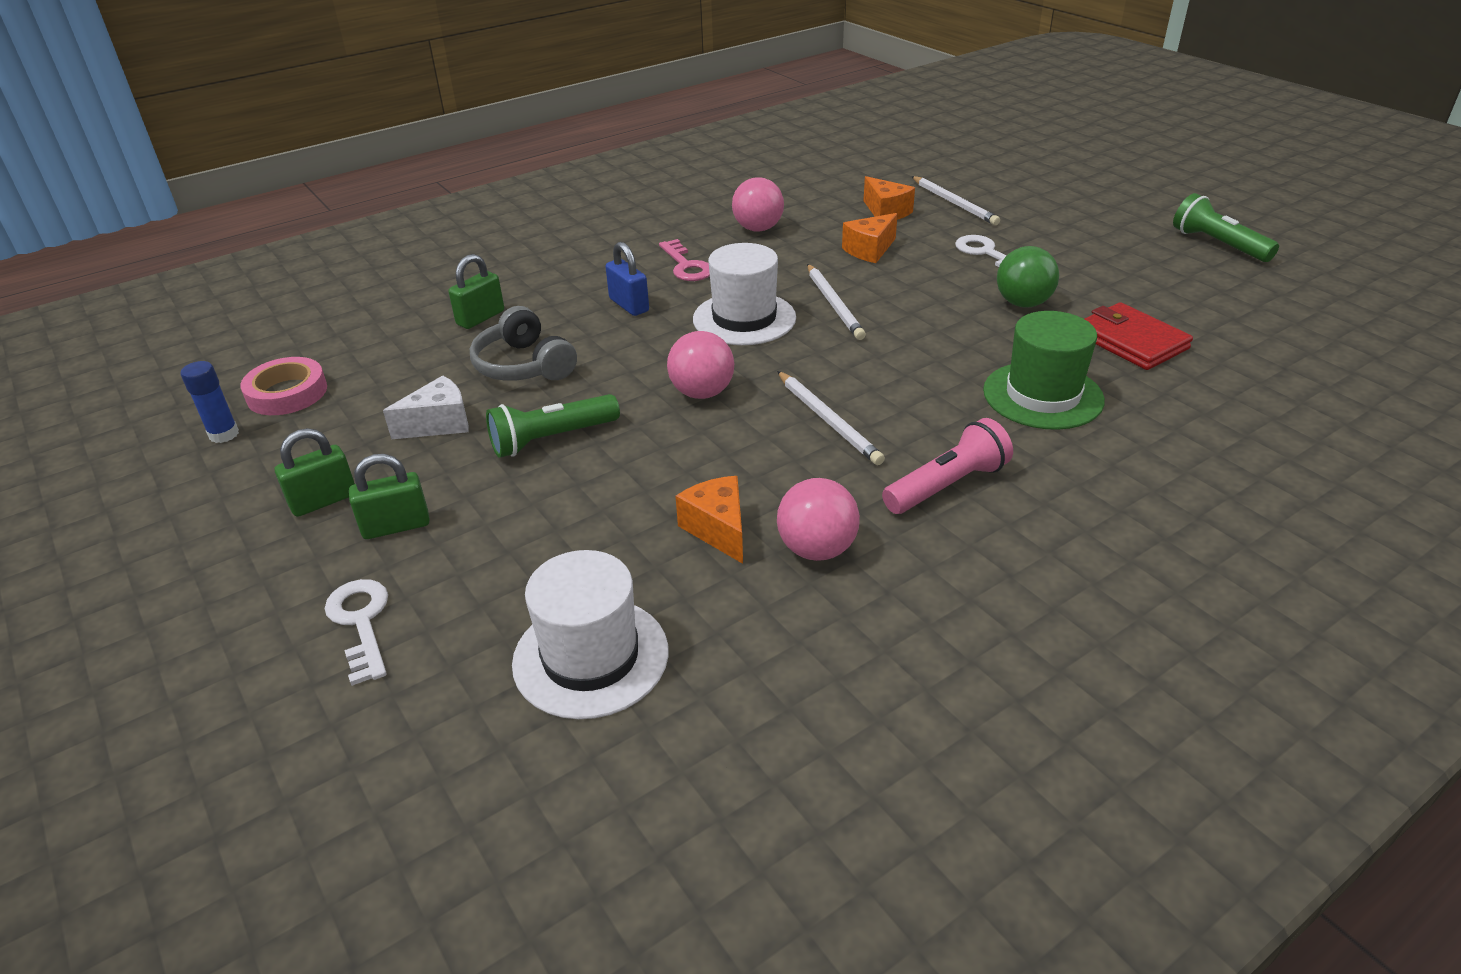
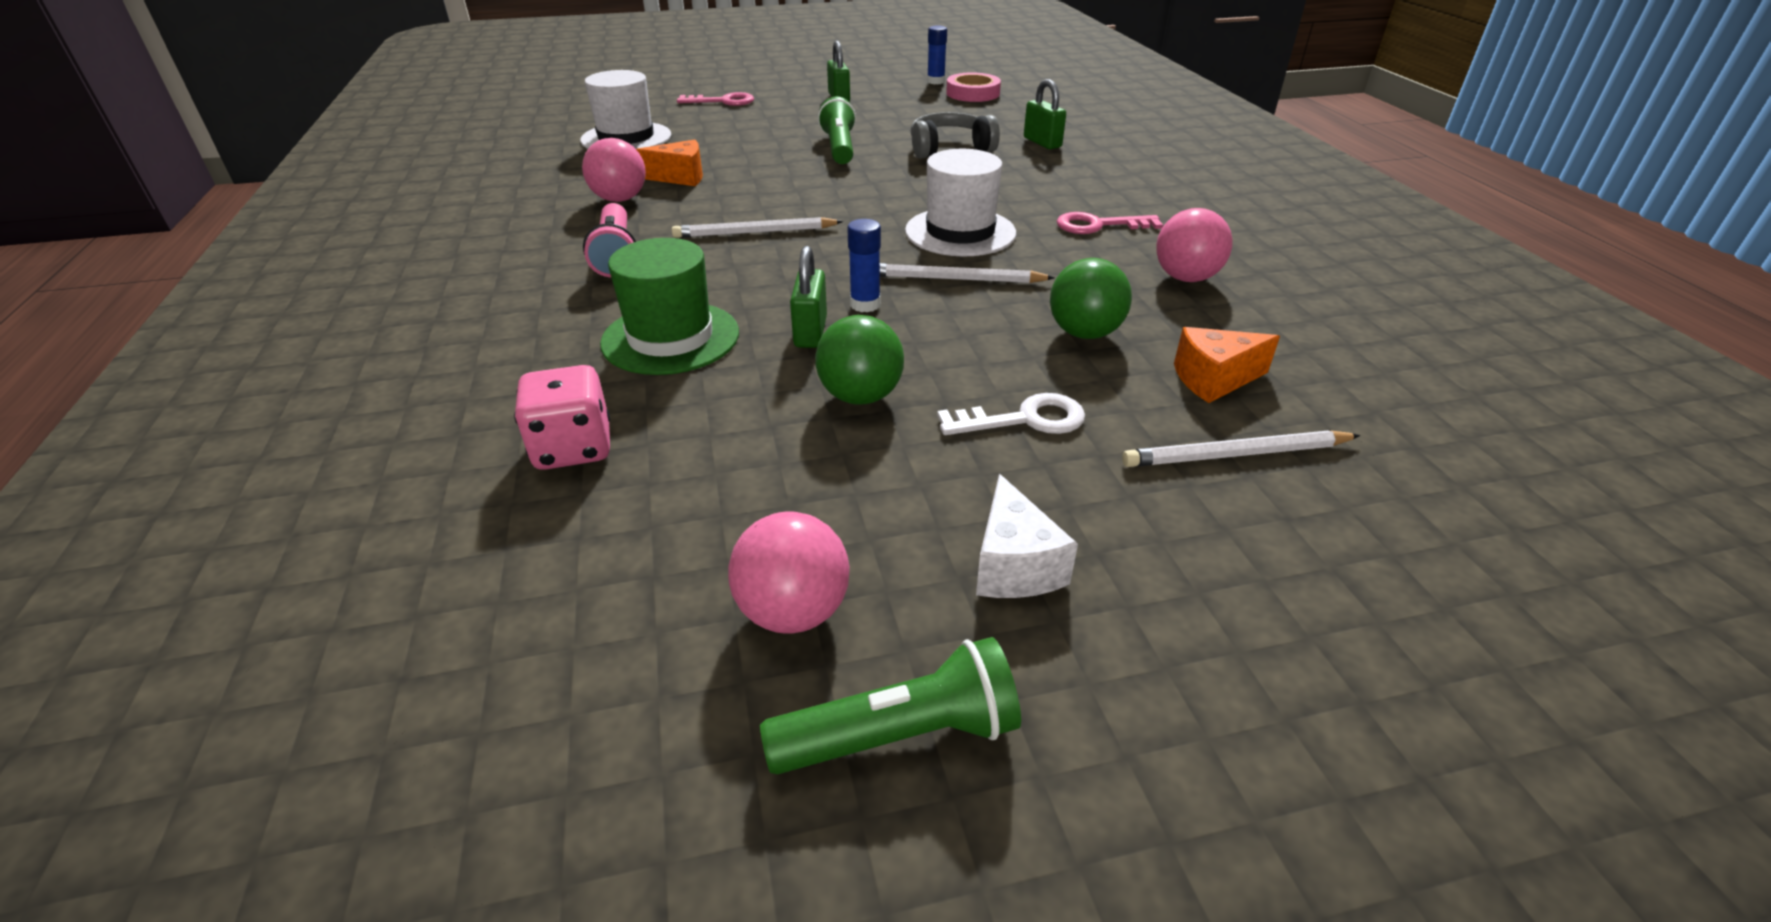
camera: 110 degrees right, 0 degrees up
(361, 622) = (723, 101): white key -> pink key
(396, 526) = (794, 110): green padlock -> green padlock (810, 332)
(439, 424) = (893, 123): white cheese -> white cheese (1014, 565)
(629, 305) = (1026, 191): blue padlock -> none
(702, 393) = (847, 197): pink ball -> pink ball (793, 612)
(869, 250) = (1084, 333): orange cheese -> green ball
(909, 330) = (865, 305): none -> blue glue stick
(1131, 341) = (699, 441): red wallet -> none
(1195, 381) = (573, 448): none -> pink dice

